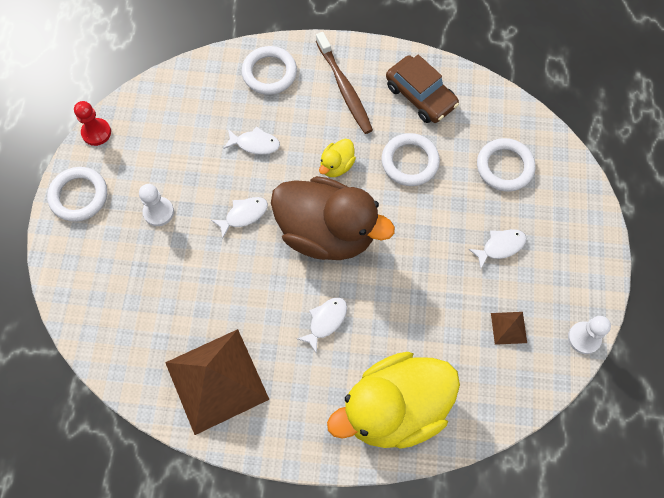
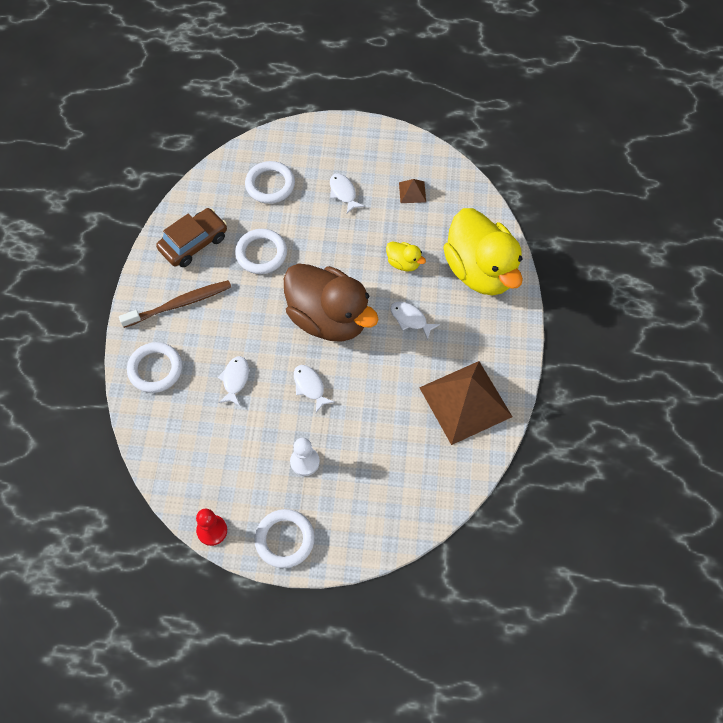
camera: 90 degrees left, 5 degrees down
(327, 233) = (329, 318): brown duck -> brown duck turned 105 degrees clockwise
(336, 165) = (262, 311): yellow duck -> yellow duck (403, 263)
(584, 338) = (419, 145): white pawn -> none

